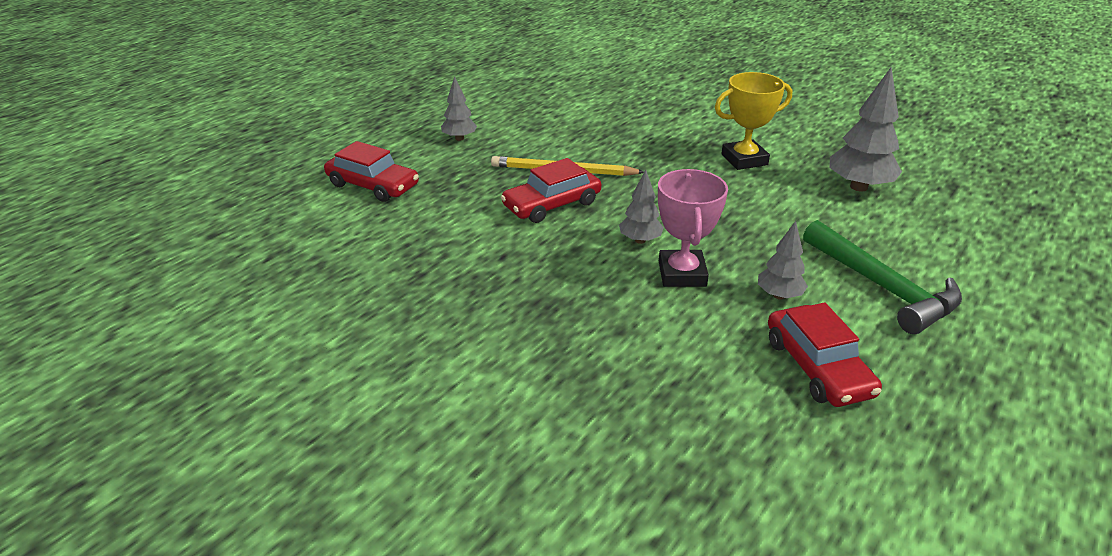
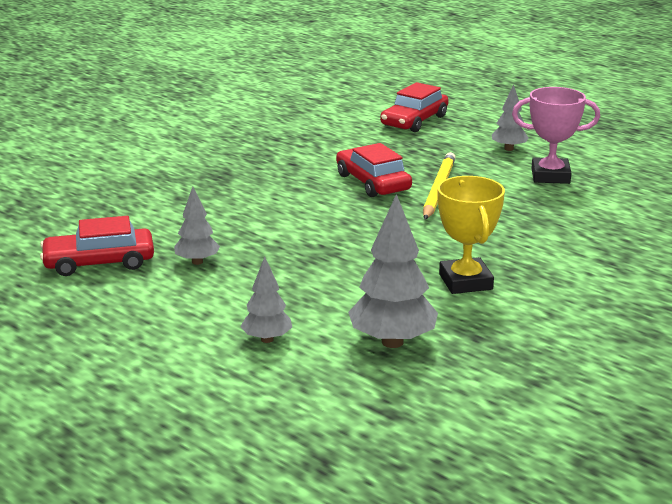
camera: 95 degrees right, 10 degrees down
(640, 240) = (302, 214): grey tree -> grey tree (267, 339)
(682, 274) = (244, 226): pink trophy -> pink trophy (550, 176)
(882, 287) = (189, 312): green hammer -> none

